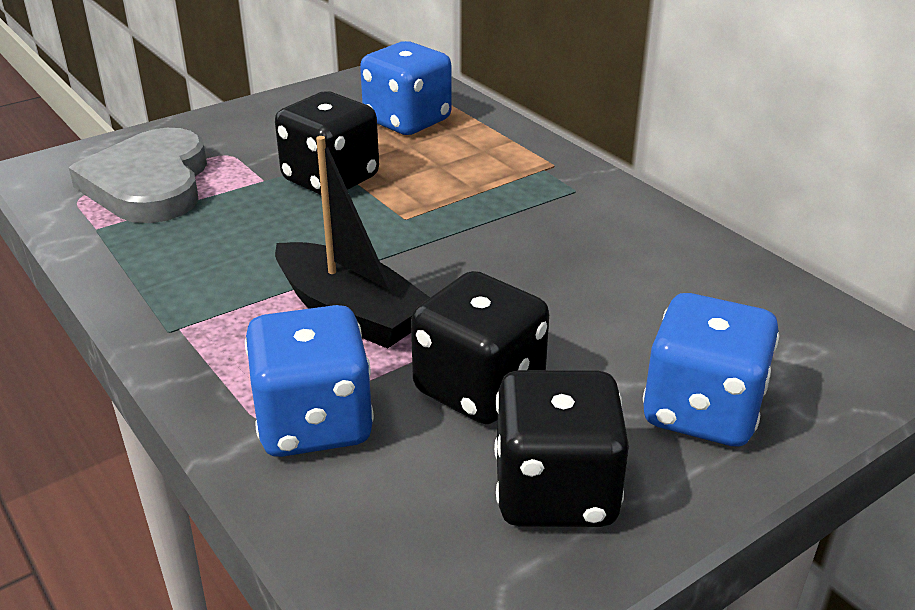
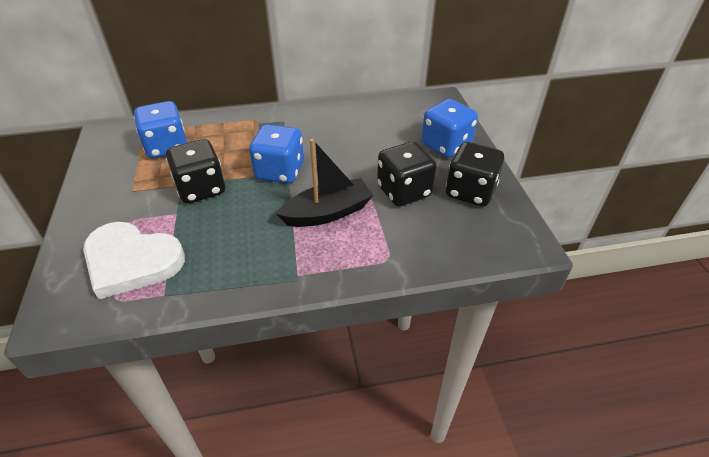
camera: 65 degrees left, 10 degrees up
(149, 184) = (132, 261): grey heart -> white heart
(314, 423) = (399, 243): blue dice -> blue dice (280, 171)

